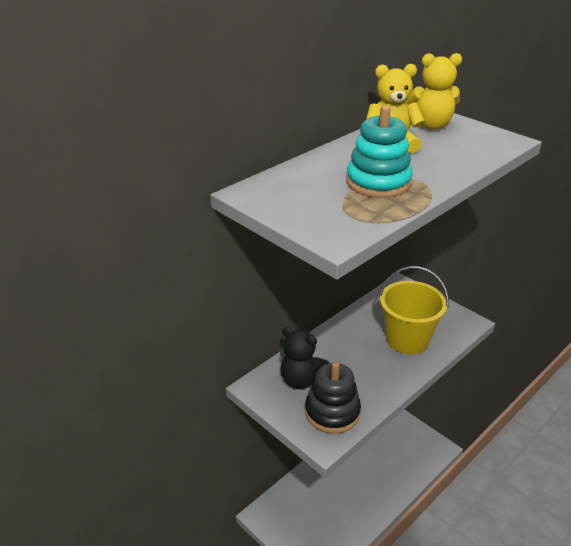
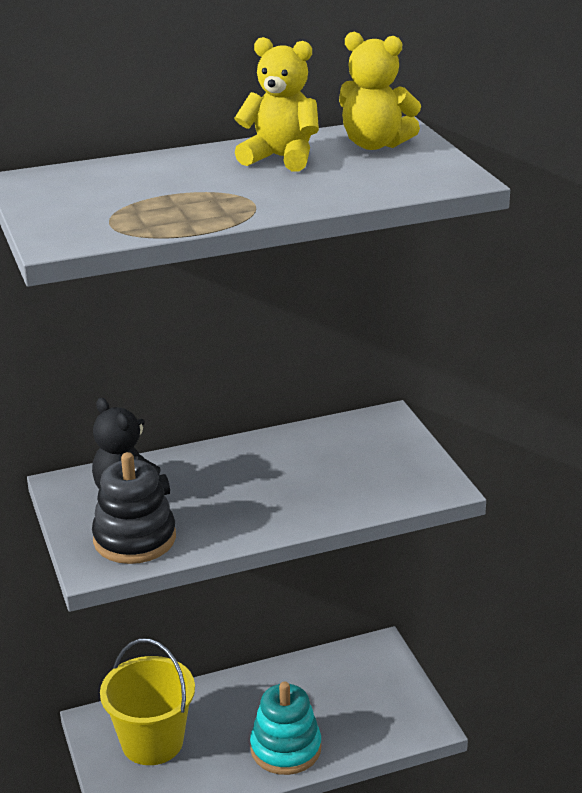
camera: 25 degrees right, 5 degrees down
(378, 182) = (197, 195): turquoise stacking toy -> turquoise stacking toy (285, 748)
(407, 339) = (325, 485): yellow bucket -> yellow bucket (152, 742)

